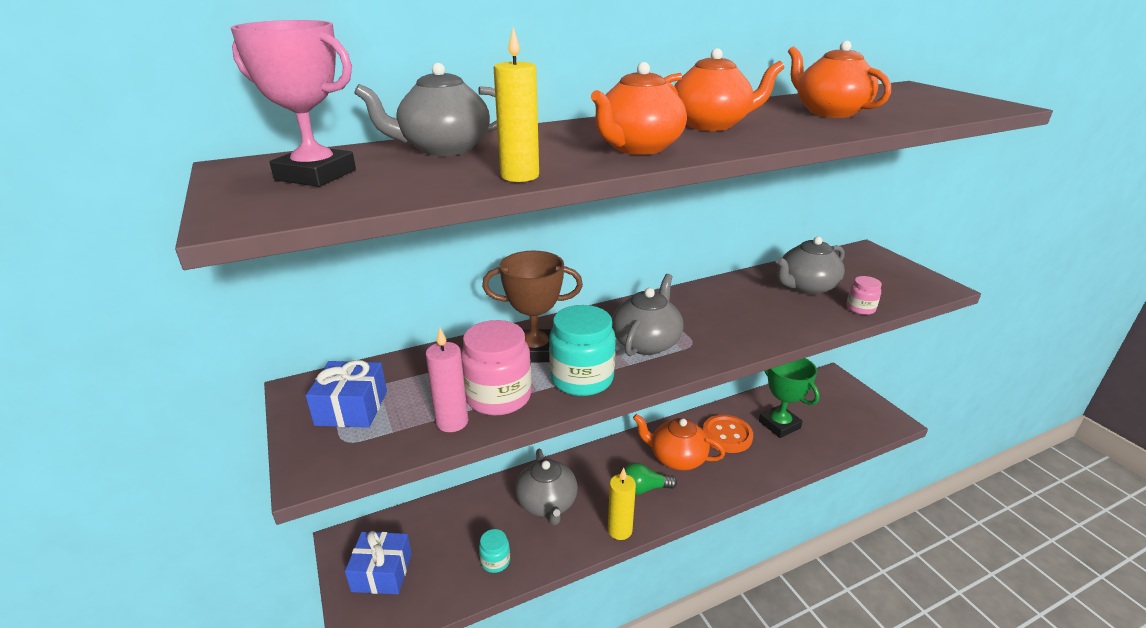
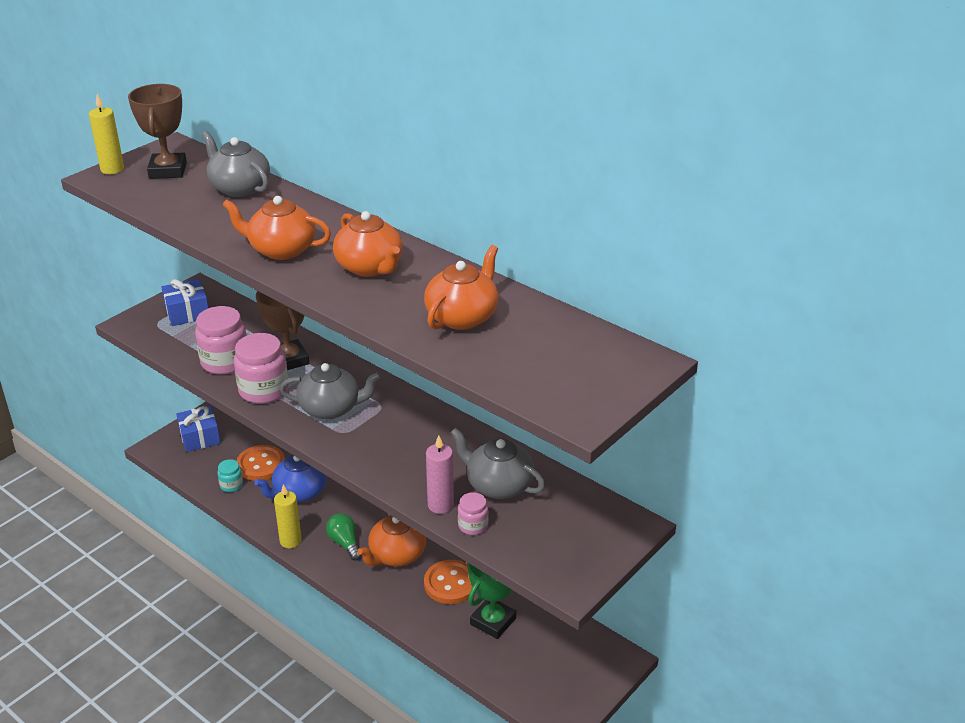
camera: 65 degrees right, 5 degrees up
(316, 175) = (168, 170): pink trophy -> brown trophy
(452, 422) = (190, 353): pink candle -> pink candle (440, 505)
(478, 524) = (261, 464): none -> orange button
(519, 176) = (196, 226): yellow candle -> yellow candle (112, 169)
(547, 503) = (299, 492): grey teapot -> blue teapot
(582, 379) = (263, 390): turquoise jar -> pink jar
(676, 458) = (396, 555): orange teapot -> orange teapot turned 135 degrees counterclockwise

